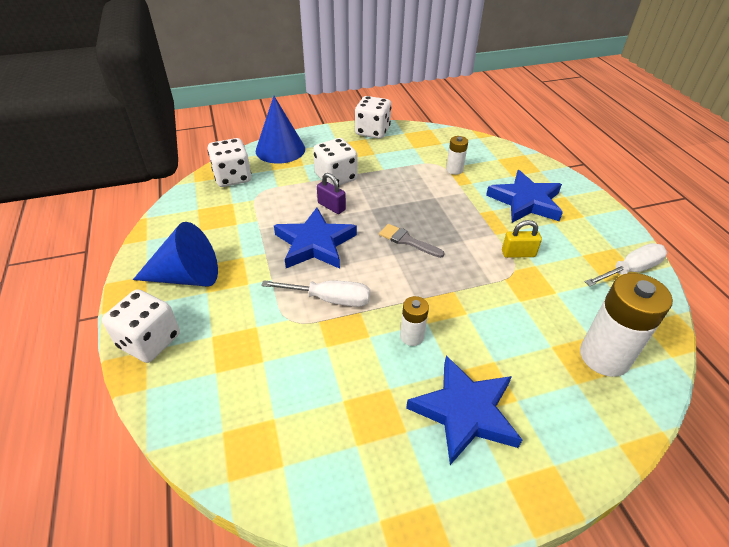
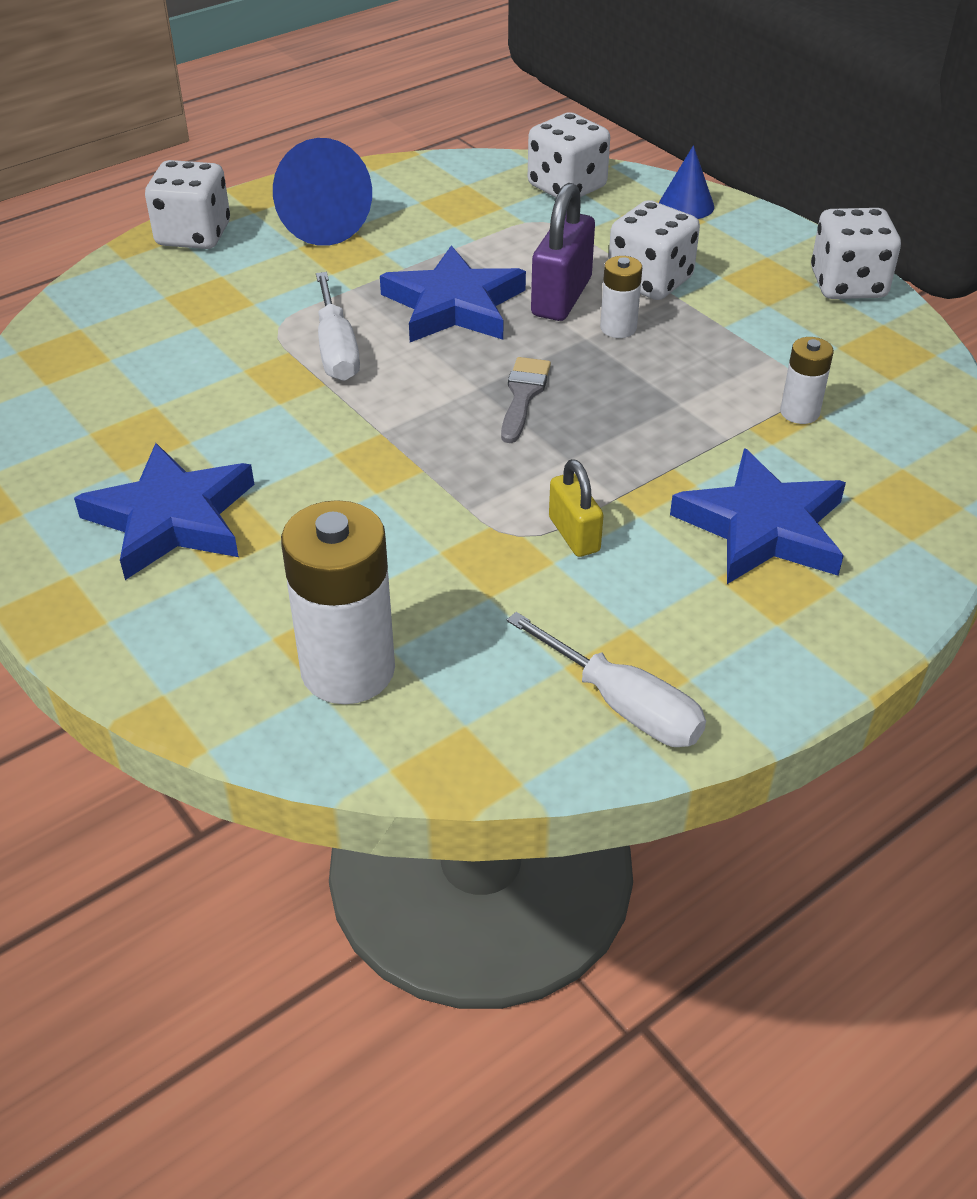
camera: 70 degrees right, 0 degrees up
(280, 149) = (686, 205): blue cone -> blue cone, size x0.57
(331, 206) = (561, 297): purple padlock -> purple padlock, size x1.63
(412, 336) = (297, 442): white battery -> white battery (618, 328)

